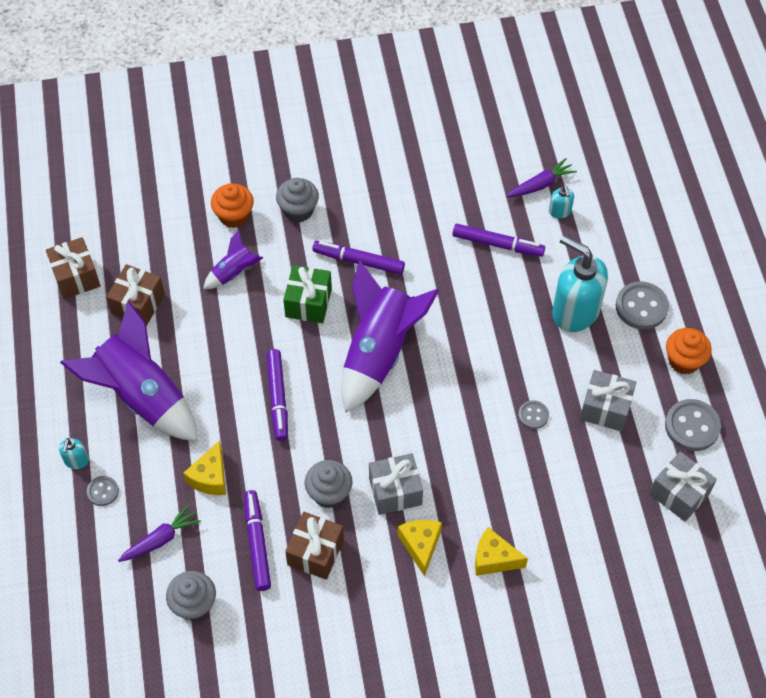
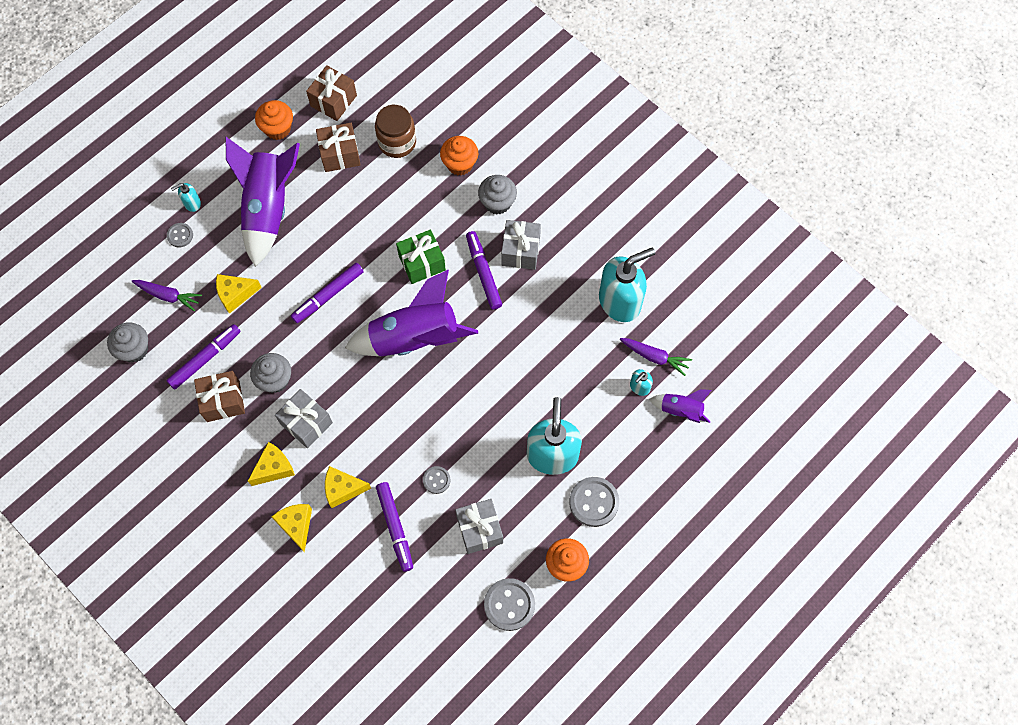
camera: 55 degrees right, 10 degrees up
(62, 340) = (277, 128): none -> orange cupcake
(167, 251) = (397, 142): none -> brown jar
(234, 272) = (411, 197): purple rocket -> purple rocket (680, 410)
(469, 178) = (620, 301): none -> turquoise soap dispenser
(486, 498) = (343, 489): none -> yellow cheese
(497, 244) = (573, 360): purple marker -> purple marker (395, 527)
(679, 494) = (441, 629): grey gift -> grey gift (520, 251)

